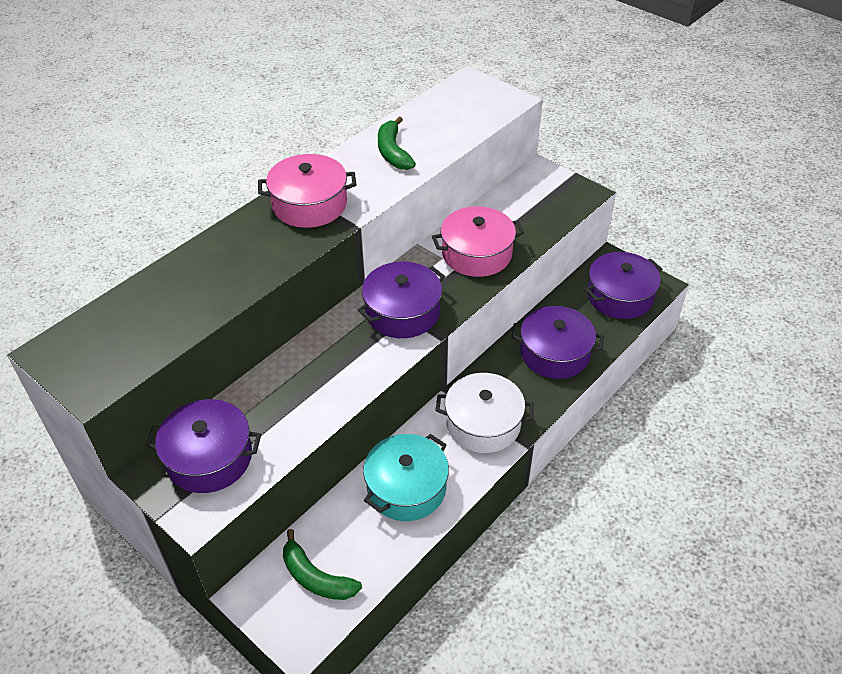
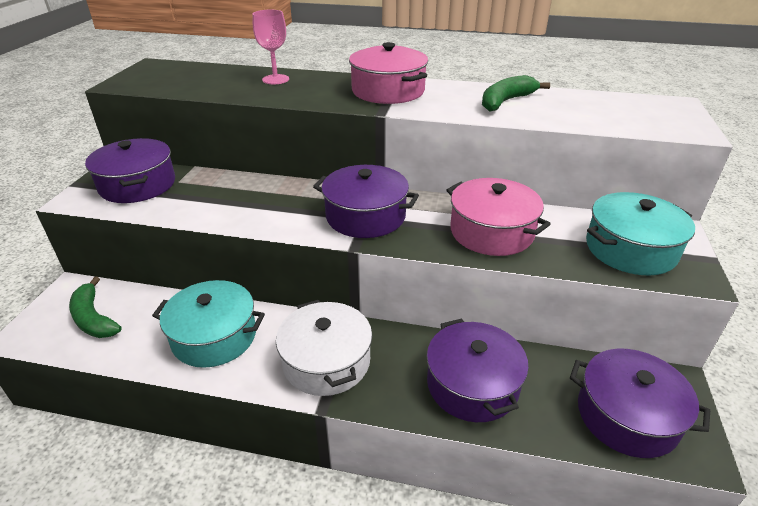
camera: 60 degrees right, 10 degrees down
(205, 265) = (275, 79): none -> pink goblet
(316, 577) = (94, 318): green banana -> green banana turned 45 degrees counterclockwise
(543, 201) = (630, 249): none -> turquoise pot

